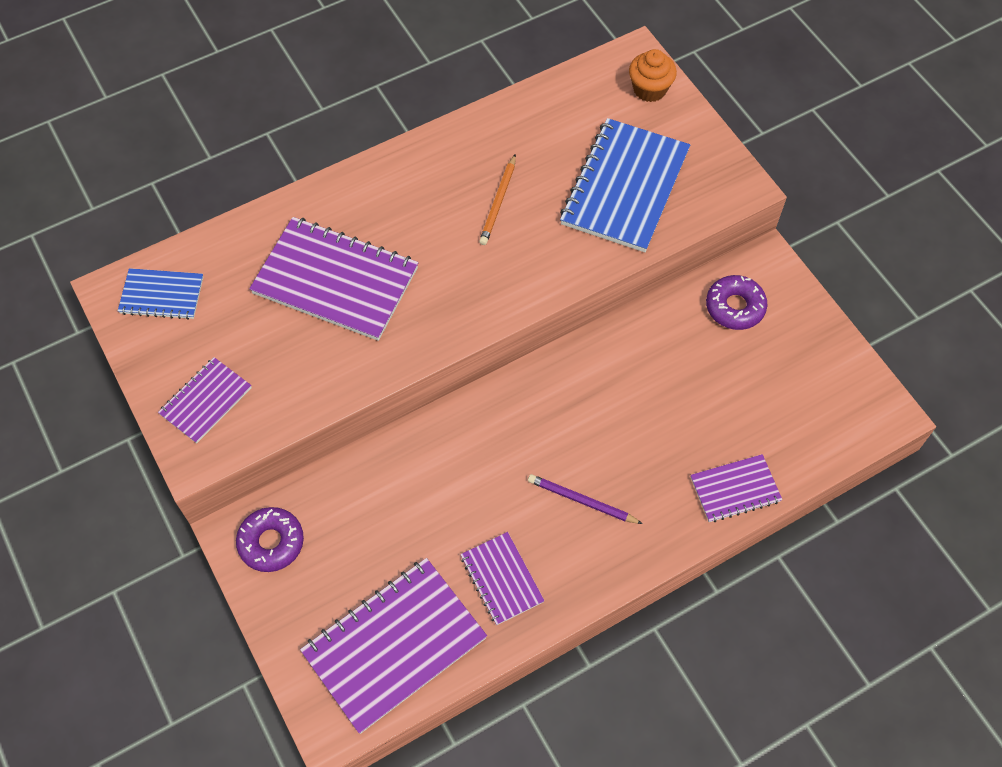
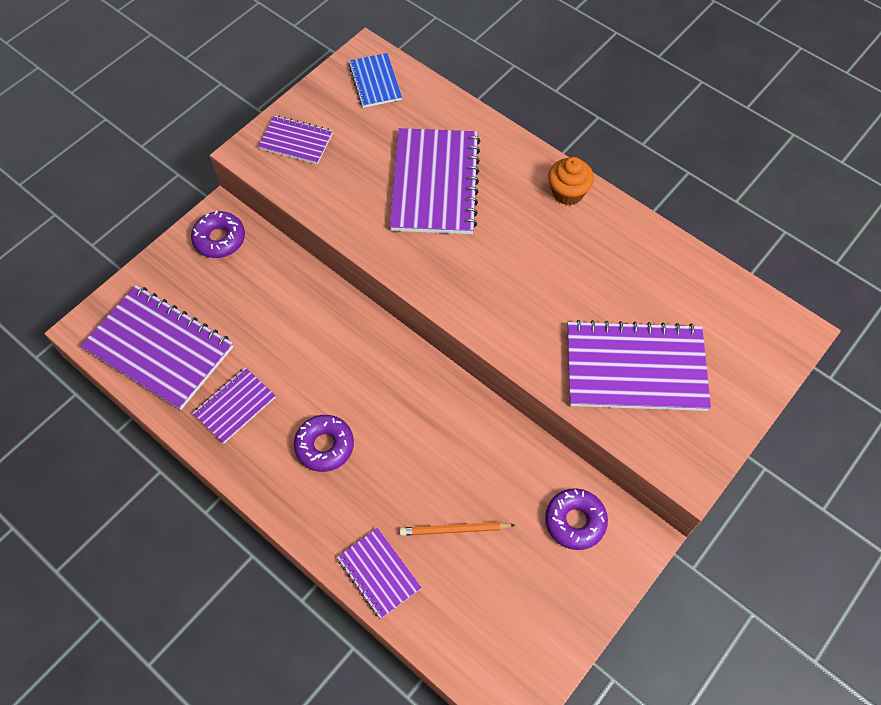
camera: 70 degrees right, 0 degrees up
(498, 202) = (567, 272): orange pencil -> orange pencil (455, 529)
(582, 501) = (324, 446): purple pencil -> purple donut
(625, 187) = (635, 368): blue notebook -> purple notebook
(649, 89) = (763, 356): orange cupcake -> orange cupcake (567, 192)

